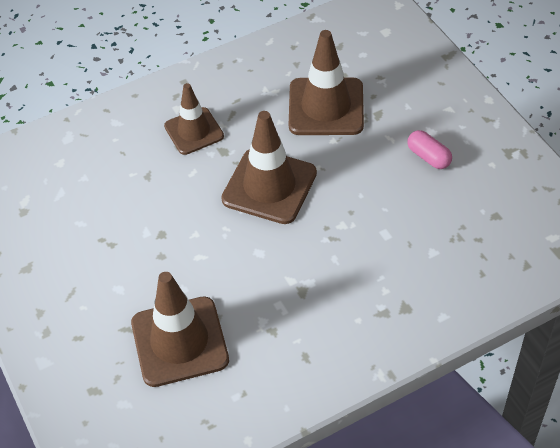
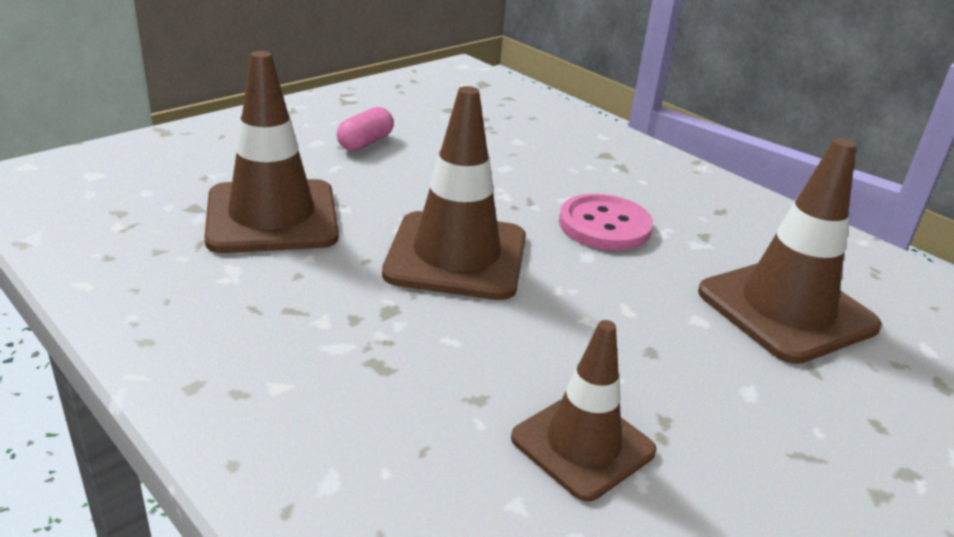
camera: 110 degrees left, 20 degrees down
(194, 131) = (344, 351): brown traffic cone -> brown traffic cone (583, 445)
(294, 273) = (604, 225): none -> pink button

